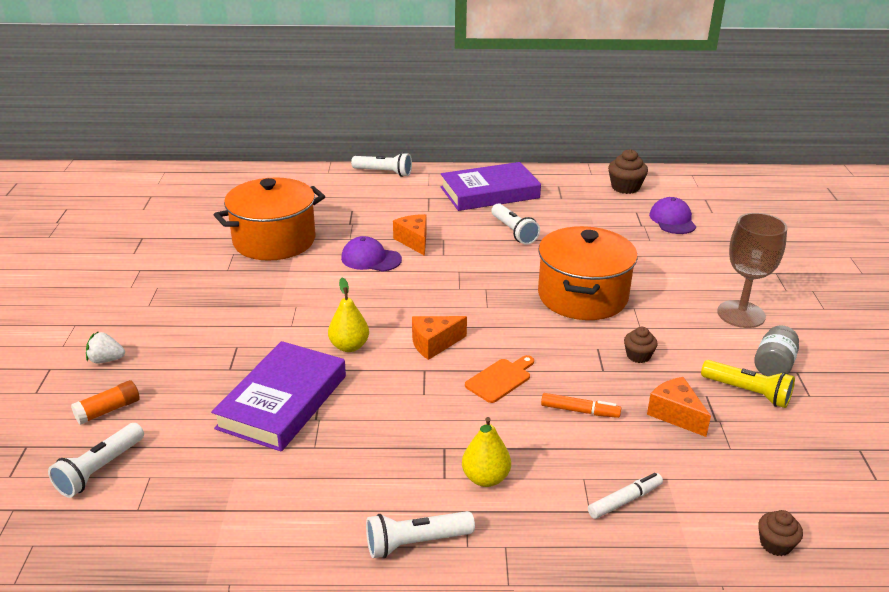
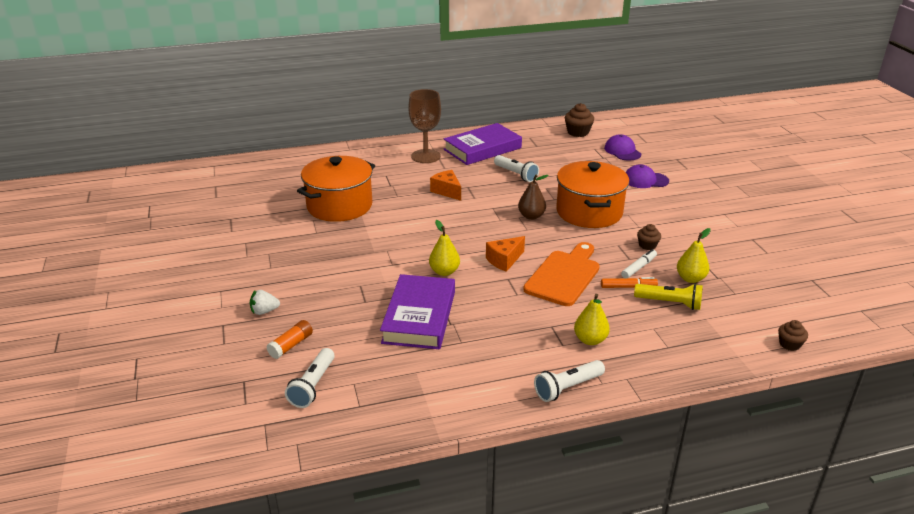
camera: 15 degrees left, 0 degrees up
(371, 259) = (422, 208): purple cap -> purple cap (645, 180)
(384, 172) = (393, 144): white flashlight -> none
(500, 379) = (564, 276): orange cutting board -> orange cutting board, size x1.82
(502, 290) = (531, 216): none -> brown pear
(625, 501) = (686, 336): white marker -> white marker (638, 267)
(675, 414) = (690, 278): orange cheese -> yellow pear
(741, 314) = (699, 208): brown goblet -> brown goblet (425, 156)
(748, 392) = (728, 257): yellow flashlight -> yellow flashlight (670, 303)
(773, 365) = (736, 237): grey jar -> none

